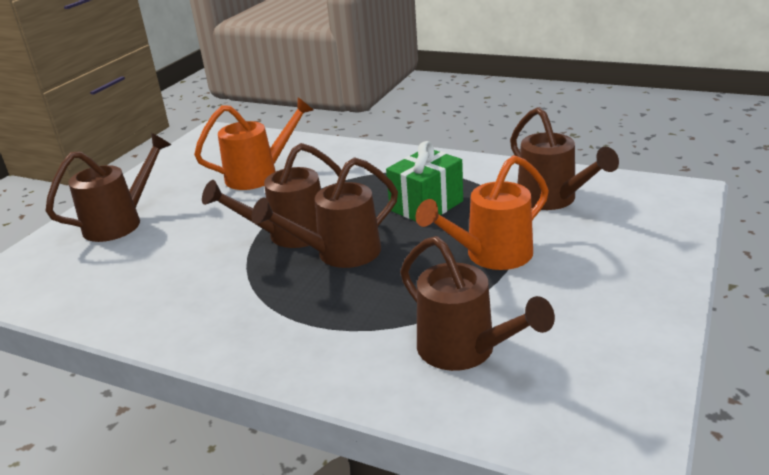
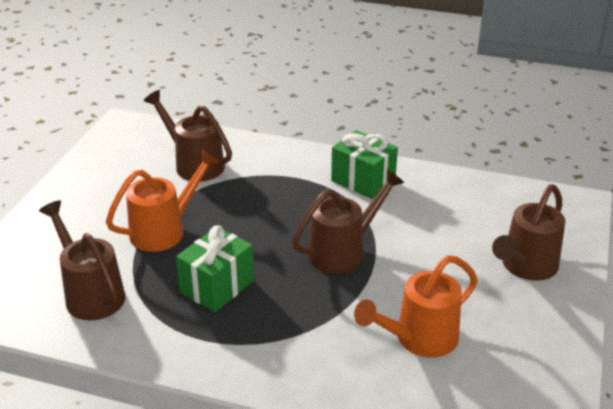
camera: 170 degrees right, 5 degrees up
(221, 317) = (363, 181): none -> green gift
(340, 253) = (291, 232): brown watering can -> none

